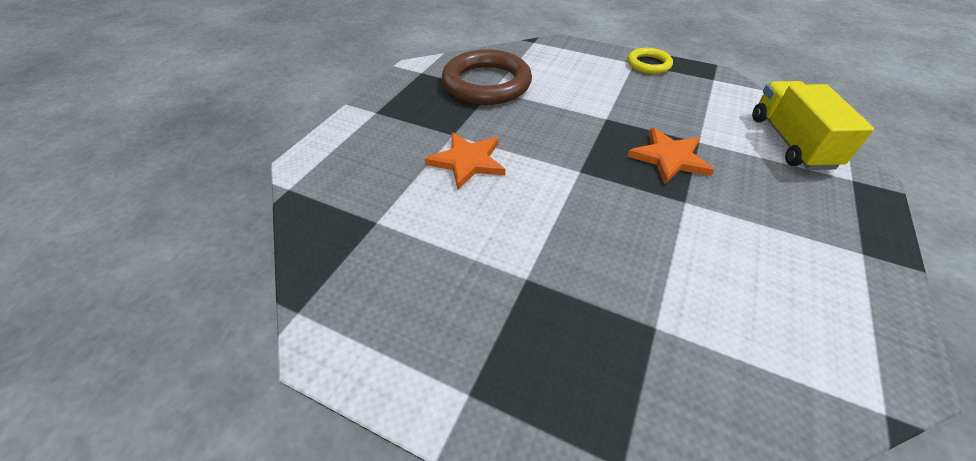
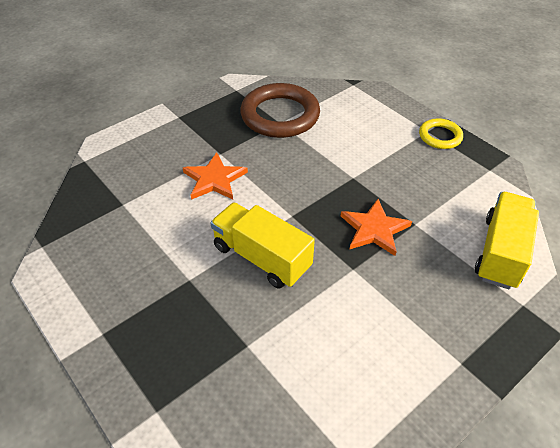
camera: 25 degrees right, 0 degrees up
(586, 224) = (261, 257): none -> yellow truck

